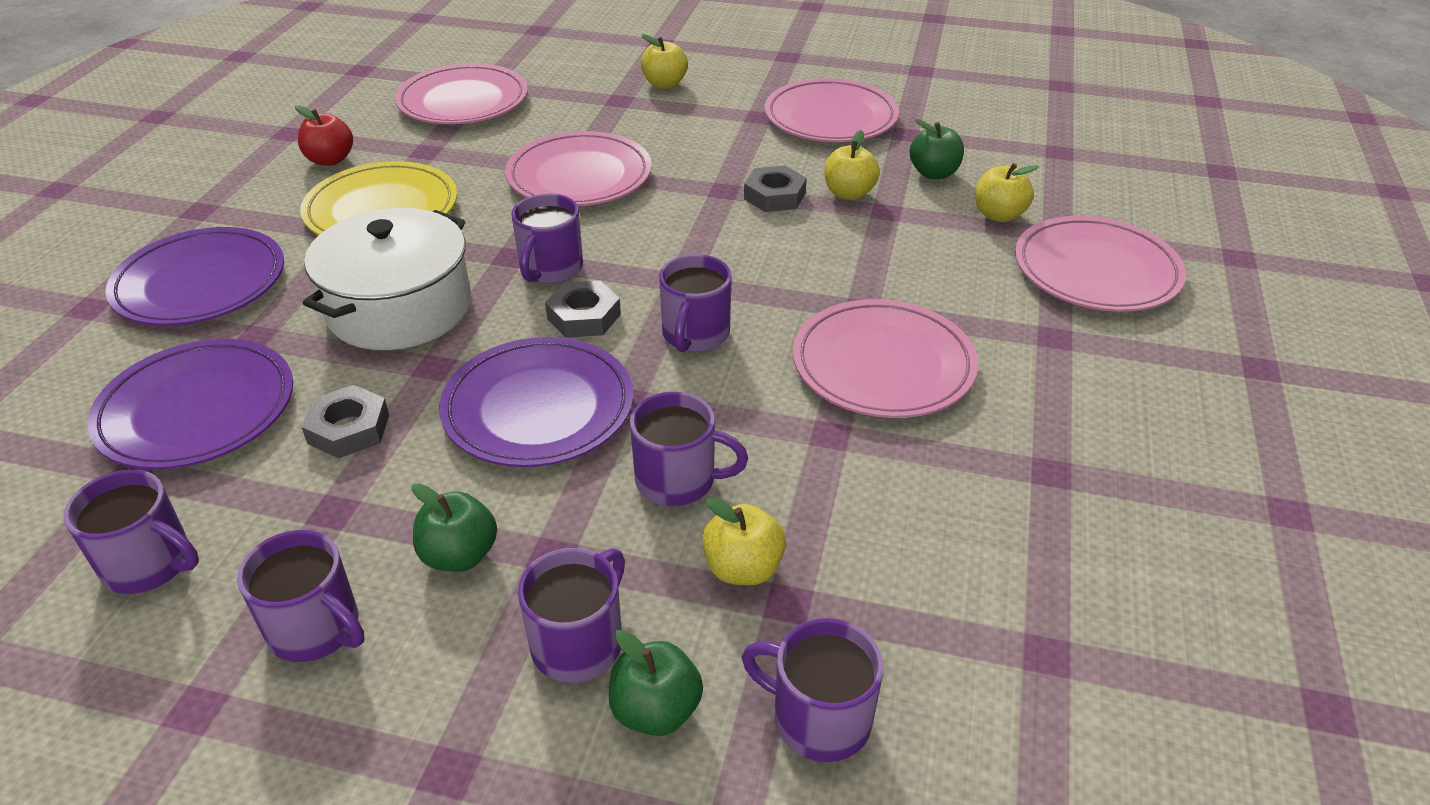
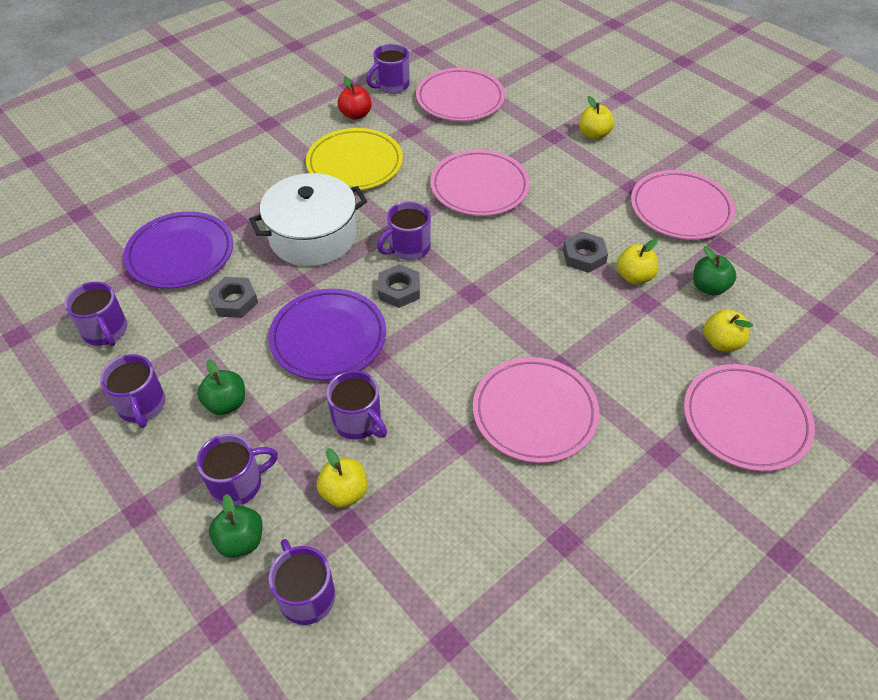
camera: 35 degrees right, 10 degrees up
(200, 284) = (235, 174): purple plate -> none
(695, 335) = (447, 334): purple mug -> purple mug (391, 85)

